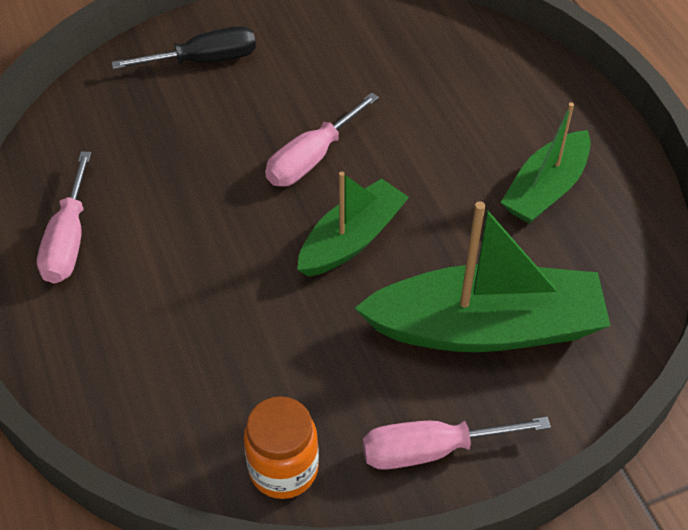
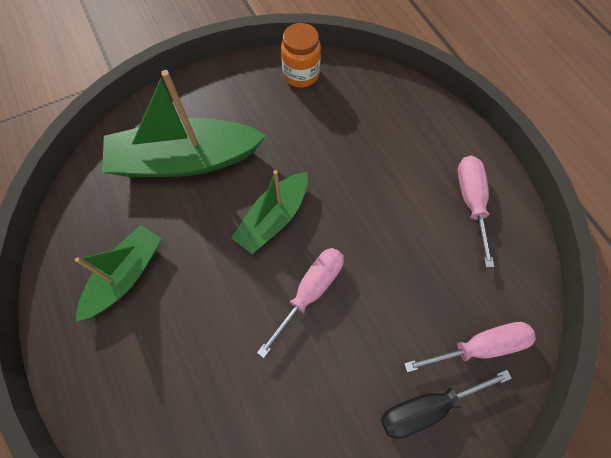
camera: 175 degrees right, 15 degrees up
(431, 450) = (223, 89): pink screwdriver -> pink screwdriver (479, 347)

